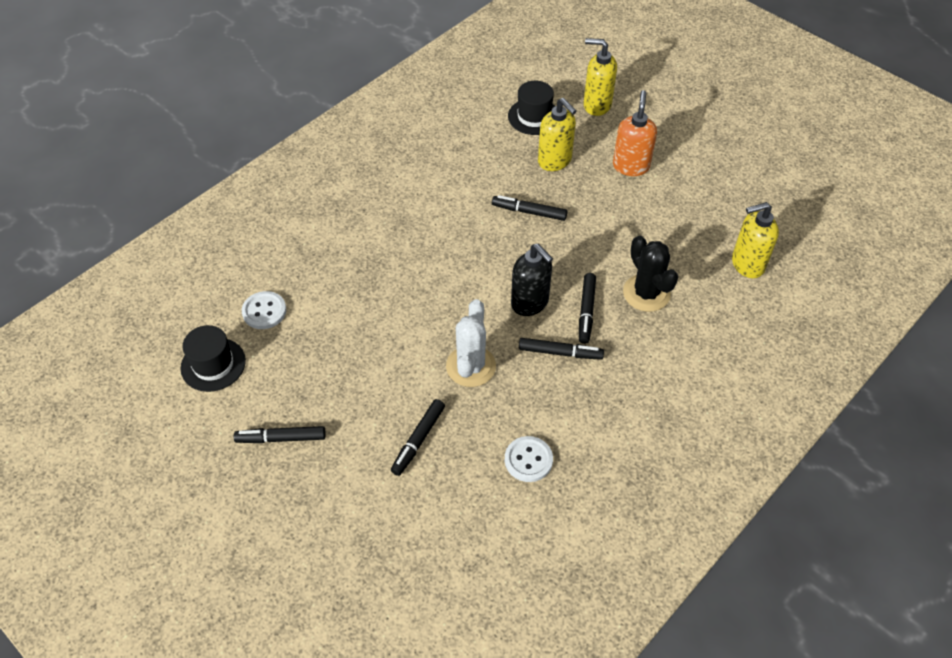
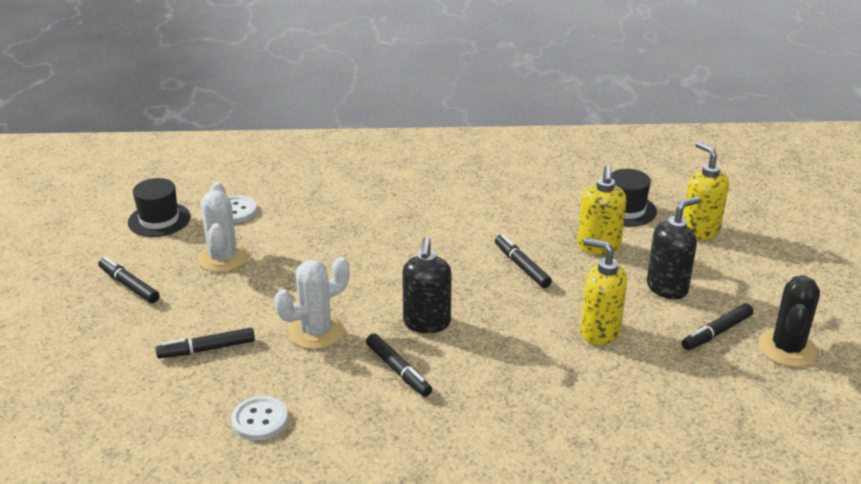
camera: 45 degrees right, 20 degrees down
(318, 359) = (223, 258): none -> white cactus
(586, 311) = (465, 358): black marker -> black marker (716, 333)
(631, 166) = (667, 288): orange soap dispenser -> black soap dispenser
(646, 293) = (540, 381): black cactus -> black cactus (787, 349)
(747, 264) = (678, 424): yellow soap dispenser -> yellow soap dispenser (599, 332)

